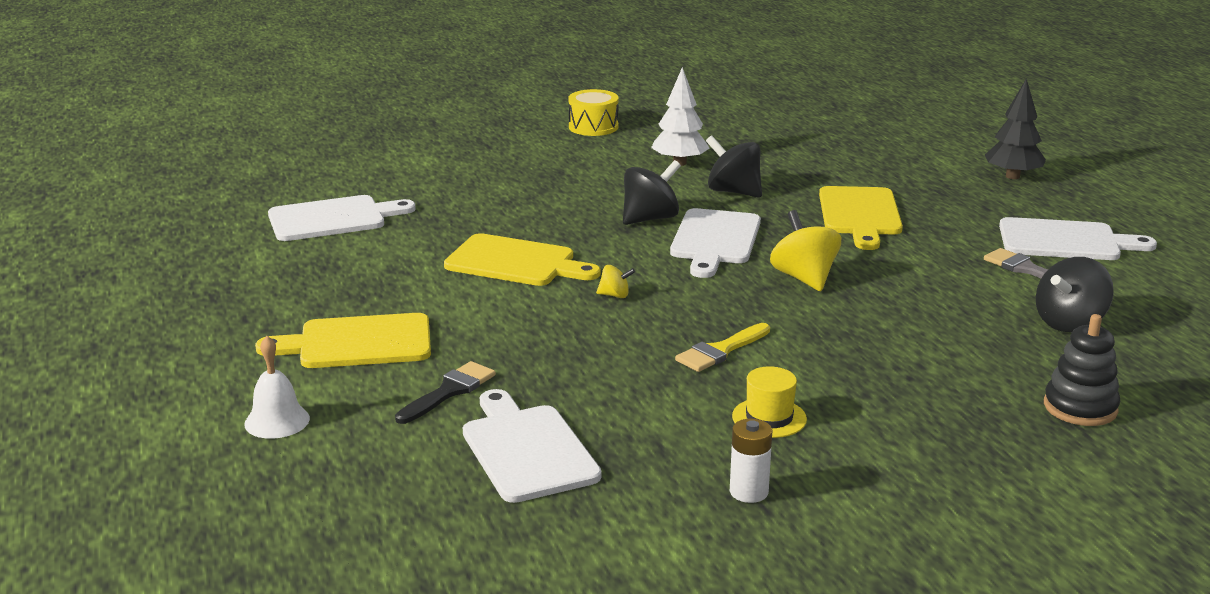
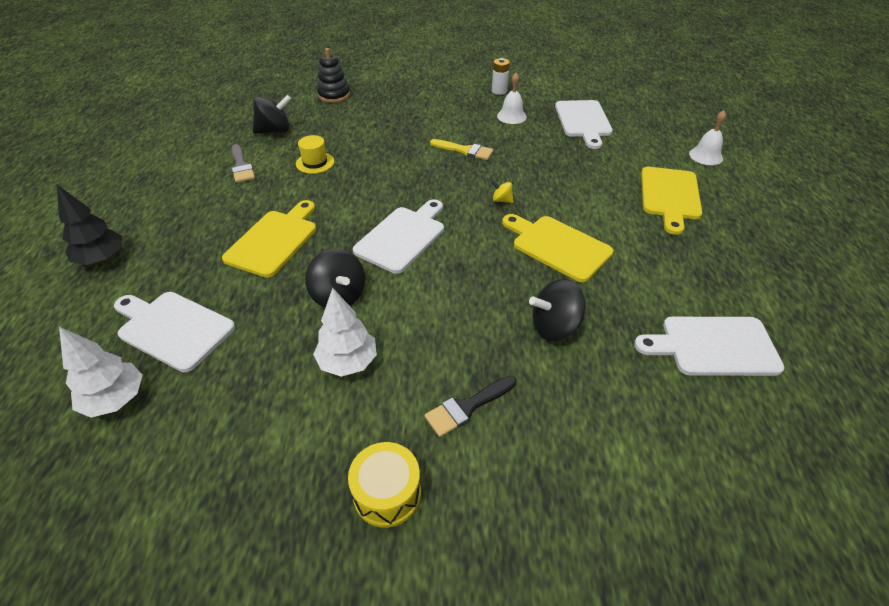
camera: 160 degrees left, 20 degrees up
(357, 343) = (670, 196): yellow cutting board -> yellow cutting board turned 90 degrees clockwise
(449, 391) = (616, 155): black brush -> black brush (467, 407)
(650, 218) = (433, 275): black spinning top -> black spinning top (554, 327)
(680, 432) = (511, 116): none -> white bell
(720, 351) = (465, 150): yellow brush -> yellow brush turned 45 degrees clockwise
(769, 418) = (468, 115): yellow hat -> yellow hat (315, 163)
(804, 278) = (376, 189): yellow spinning top -> none
(839, 126) = (115, 400): none -> white tree
(1065, 241) = (183, 183): white cutting board -> white cutting board (172, 329)

